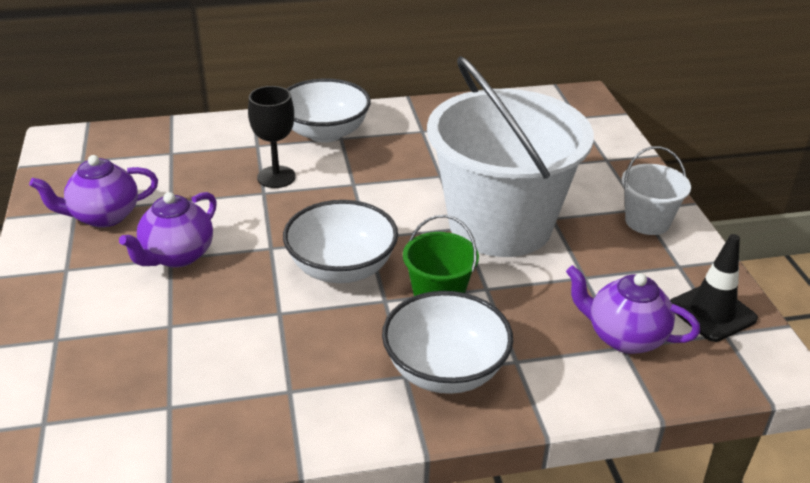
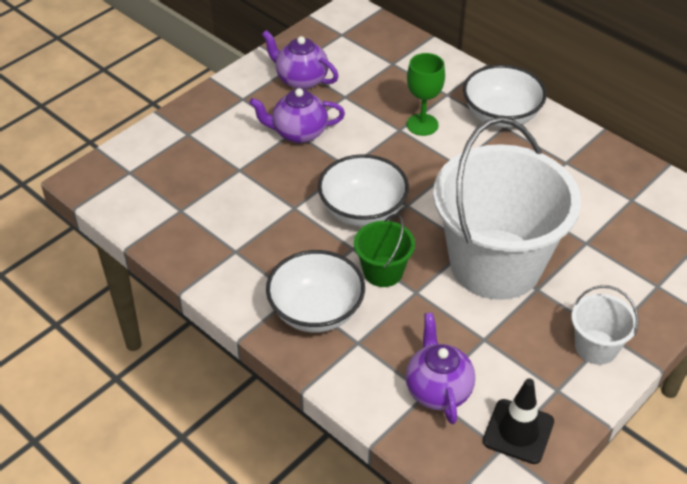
camera: 55 degrees right, 10 degrees up
(276, 177) = (422, 125): black goblet -> green goblet

